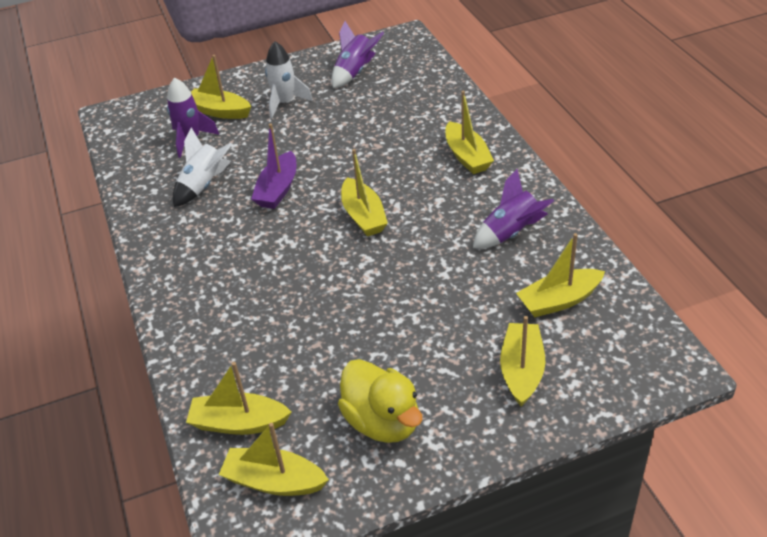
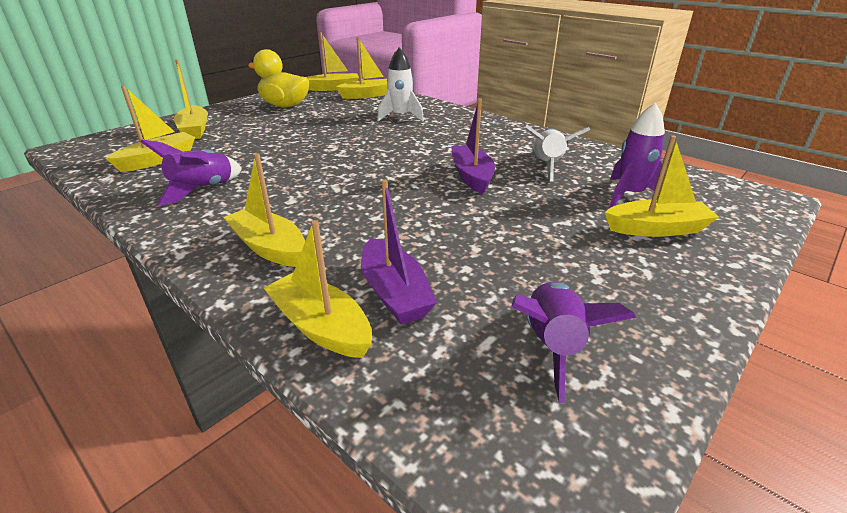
camera: 150 degrees right, 10 degrees down
(285, 103) = (591, 259): white rocket -> white rocket (400, 117)
(363, 216) = (365, 175): yellow boat -> yellow boat (321, 326)
(407, 110) = (394, 293): none -> purple boat

